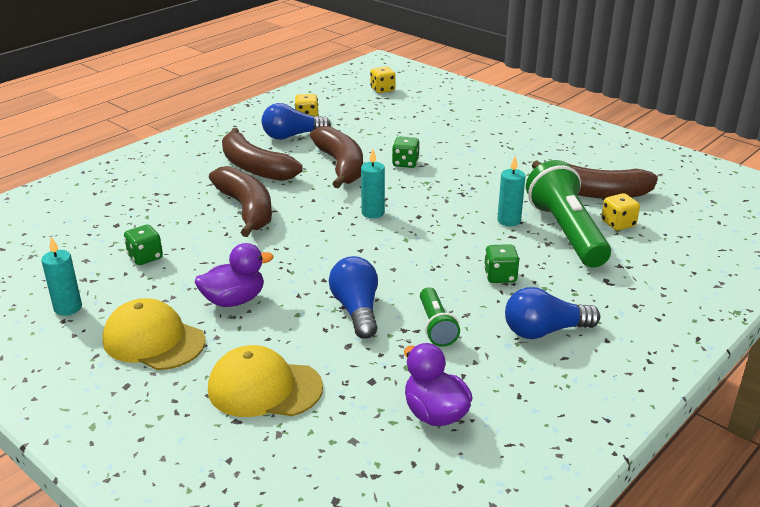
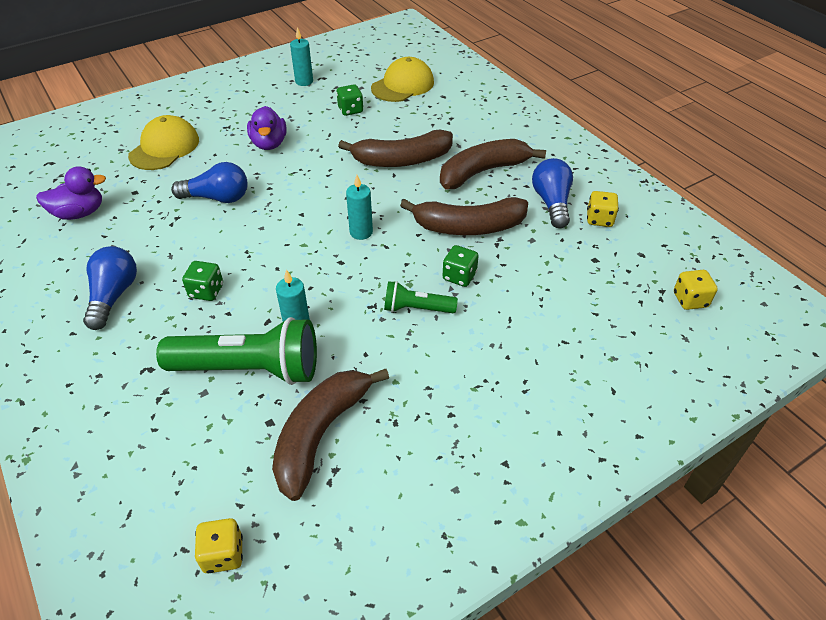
camera: 105 degrees right, 15 degrees up
(153, 340) = (246, 110): yellow cap -> yellow cap (403, 85)
(436, 326) = (167, 234): green flashlight -> green flashlight (416, 308)
(618, 224) = (240, 426): yellow dice -> yellow dice (223, 554)

